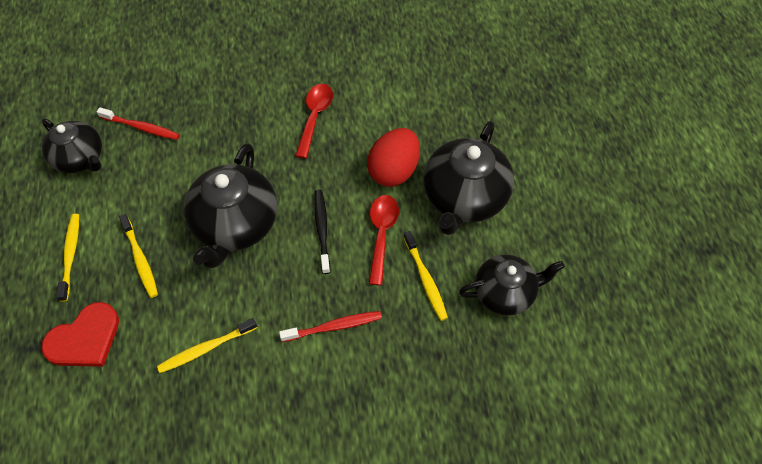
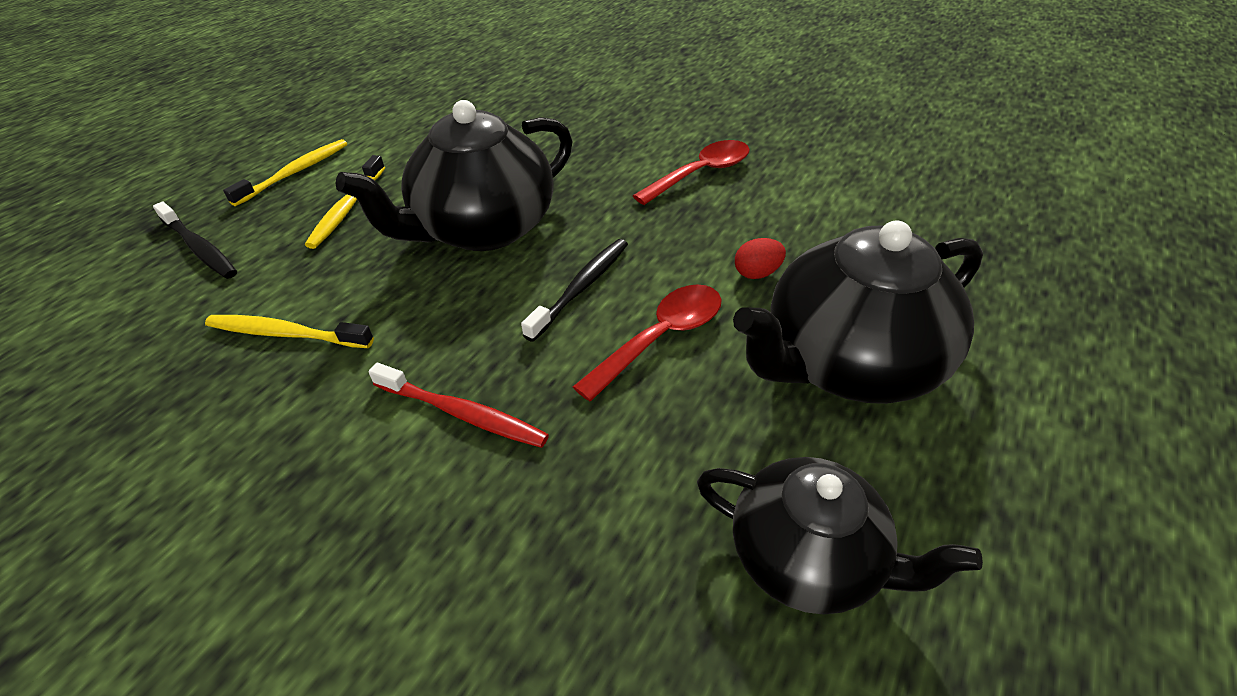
camera: 40 degrees right, 15 degrees down
(80, 158) = (411, 107): black teapot -> none
(85, 339) = (199, 248): red heart -> black toothbrush
(141, 128) = (497, 108): red toothbrush -> none
(394, 171) = (757, 273): red egg -> red egg, size x0.45
(425, 279) = (671, 439): yellow toothbrush -> none

